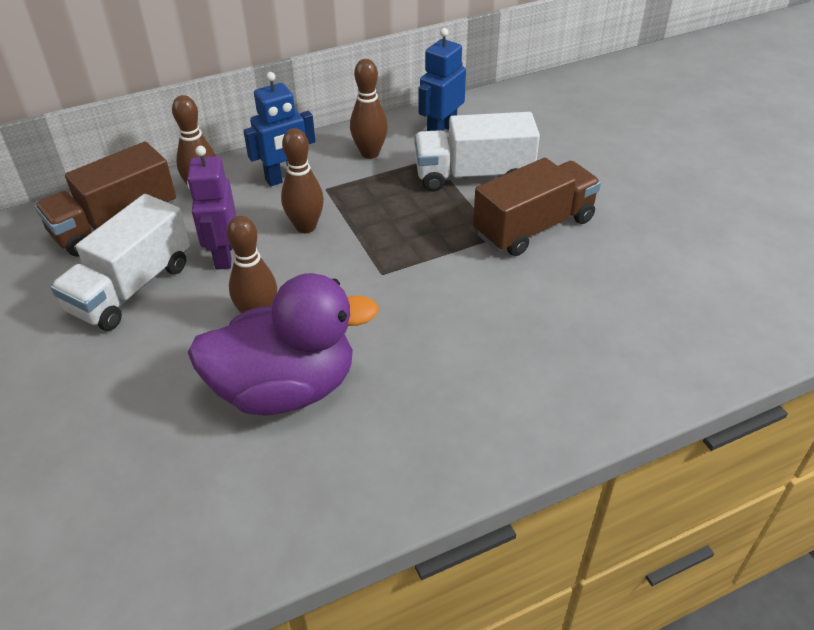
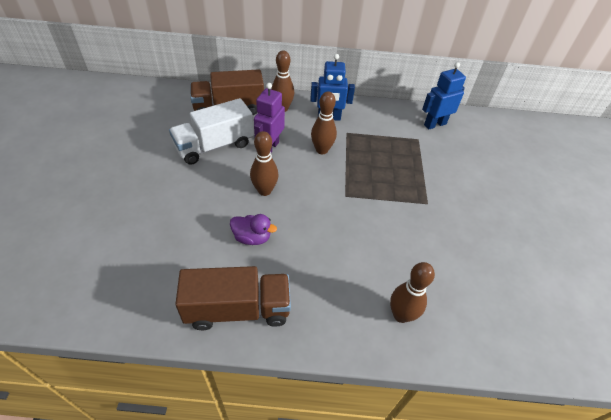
camera: 25 degrees right, 5 degrees up
(285, 388) = (252, 238): purple duck -> purple duck, size x0.45
(370, 153) = (384, 122): brown bowling pin -> brown bowling pin (401, 315)
(473, 175) = (436, 159): white truck -> none
(534, 227) = (454, 207): brown truck -> brown truck (238, 309)

